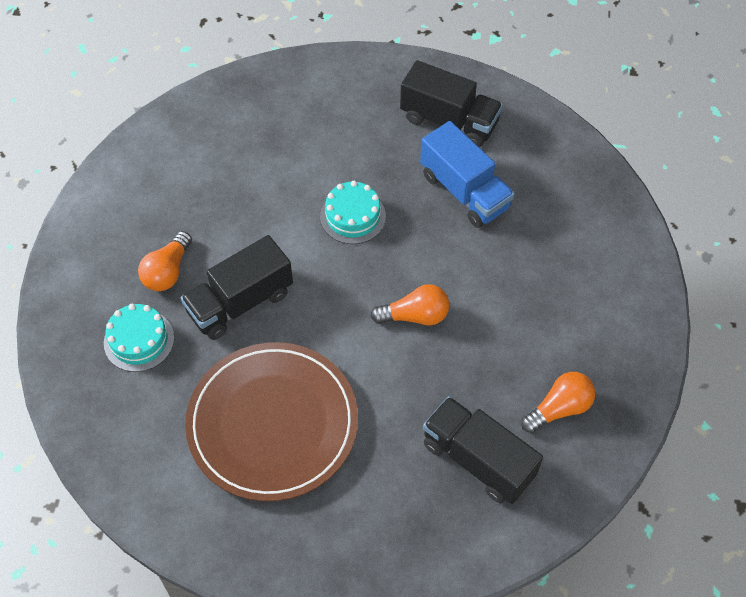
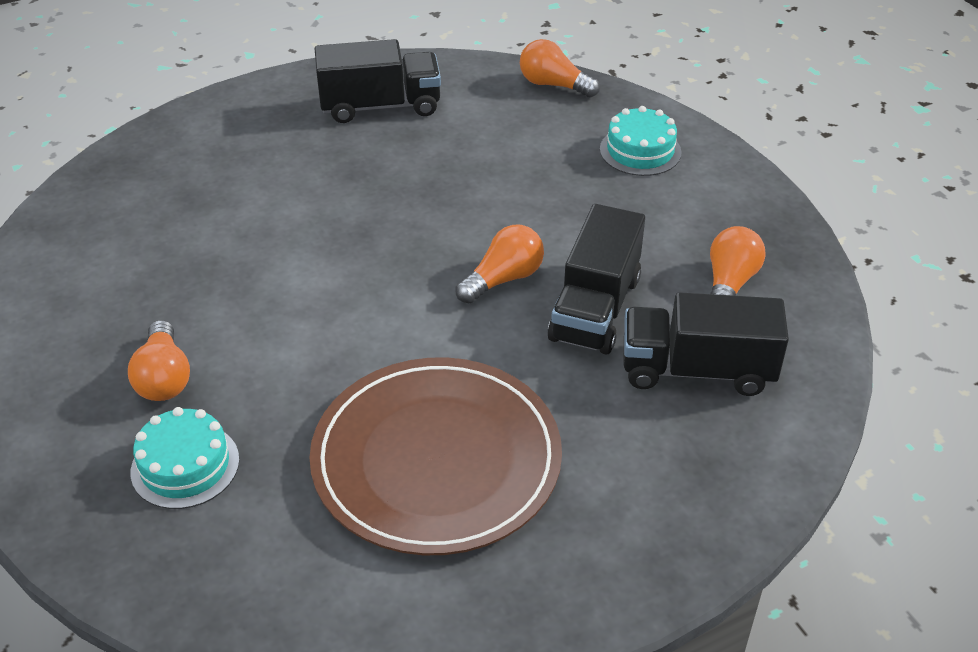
camera: 35 degrees left, 15 degrees down
(240, 302) = (287, 363): black truck -> black truck (595, 308)
(353, 216) = (350, 226): turquoise cake -> turquoise cake (640, 151)
(464, 191) = (452, 154): blue truck -> none
(587, 165) = (553, 85): none -> orange light bulb

